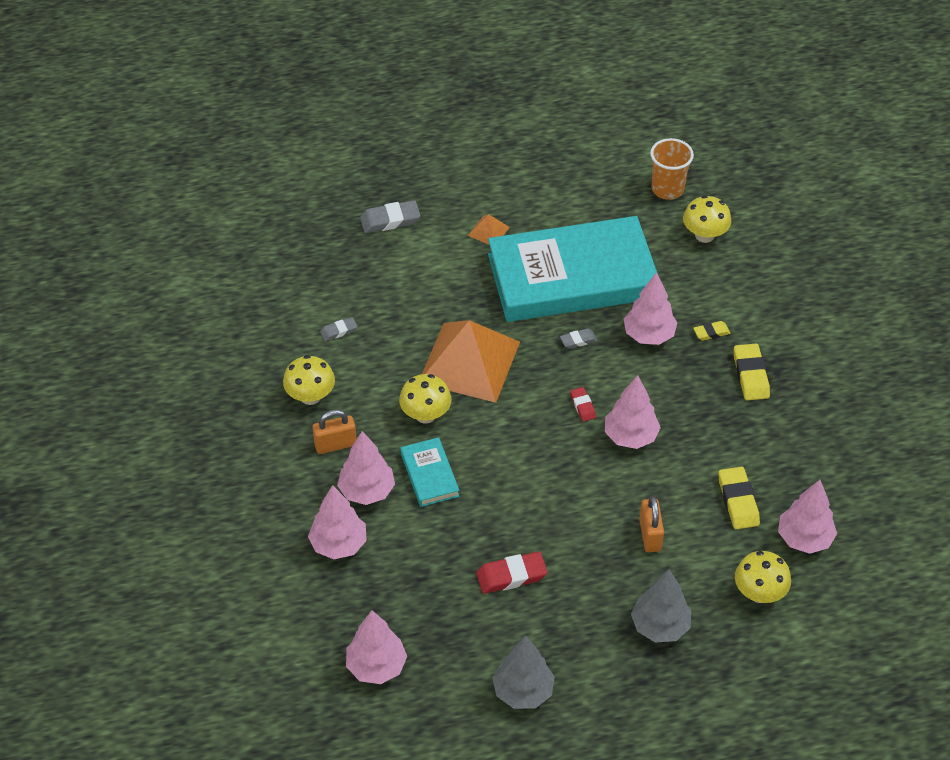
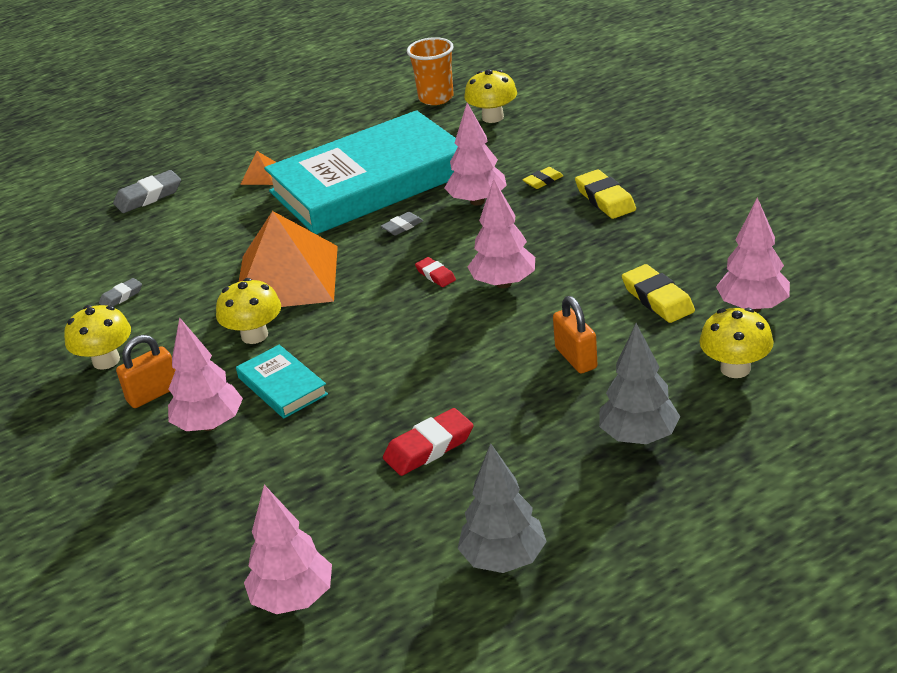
camera: 15 degrees left, 15 degrees down
(339, 544) = (192, 487): pink tree -> none

